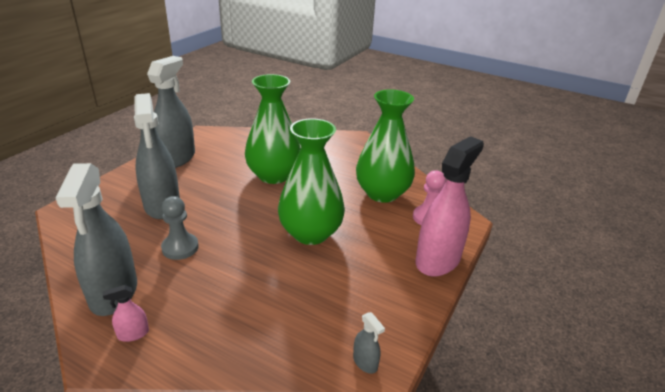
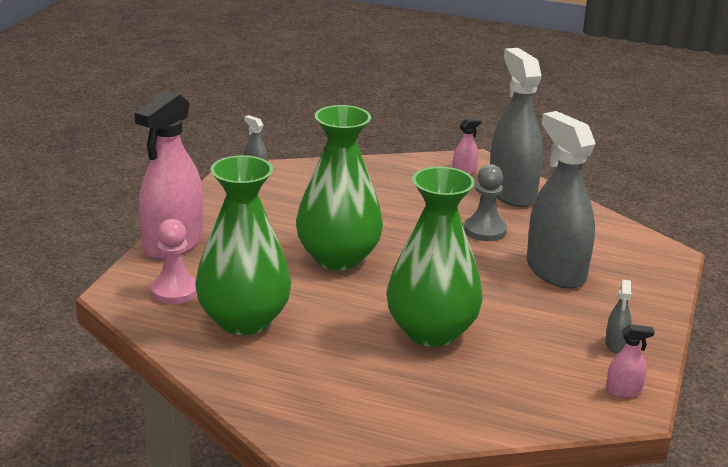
camera: 170 degrees right, 5 degrees down
(176, 158) = (616, 344): grey spray bottle -> grey spray bottle, size x0.41
(198, 139) = (623, 391): none -> pink spray bottle

